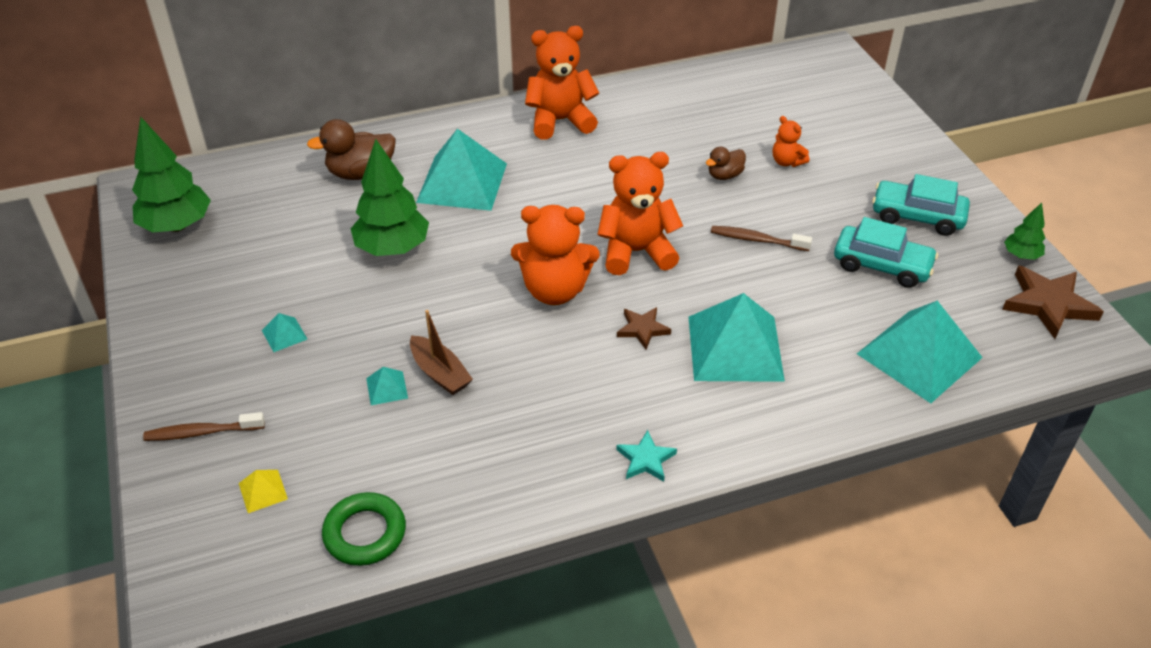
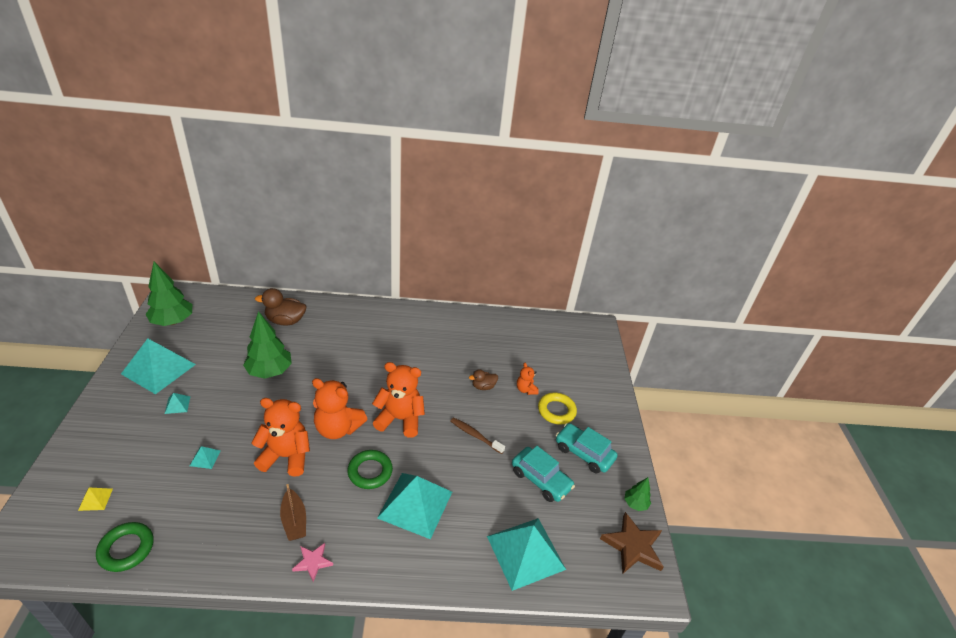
camera: 15 degrees right, 5 degrees down
(201, 432) = (93, 450): brown toothbrush -> none
(440, 373) = (239, 459): brown boat -> brown boat (294, 520)
(462, 182) = (334, 343): turquoise pyramid -> turquoise pyramid (158, 369)
(560, 121) = (412, 322): orange teddy bear -> orange teddy bear (286, 456)
(642, 329) = (370, 471): brown star -> green ring
(645, 459) = (313, 562): turquoise star -> pink star
(846, 176) = (556, 411): none -> yellow ring

